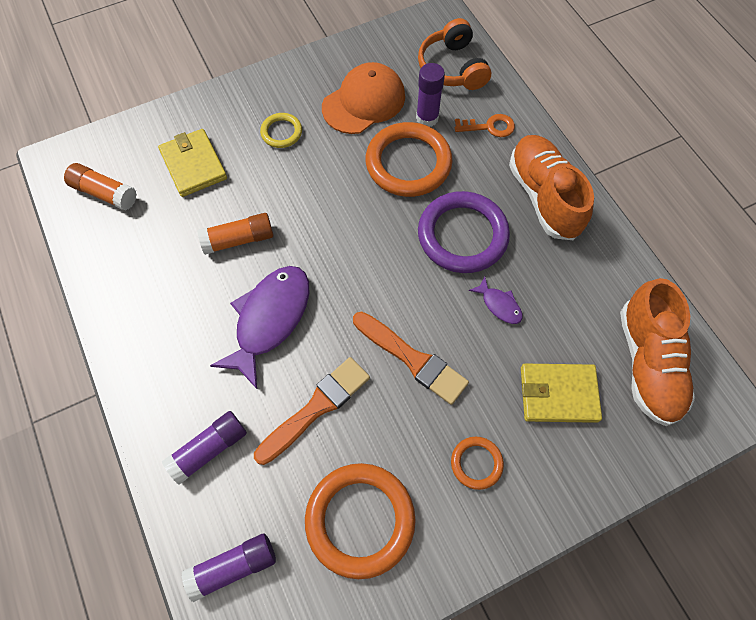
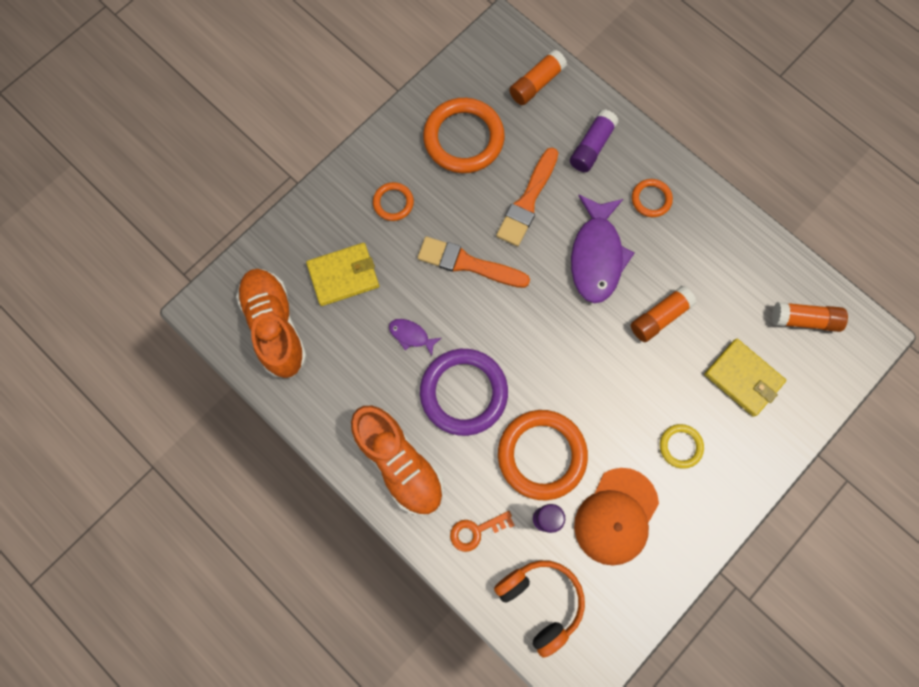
camera: 160 degrees right, 10 degrees up
(178, 360) = (651, 199): none -> orange ring
(233, 567) = (536, 84): purple glue stick -> orange glue stick

